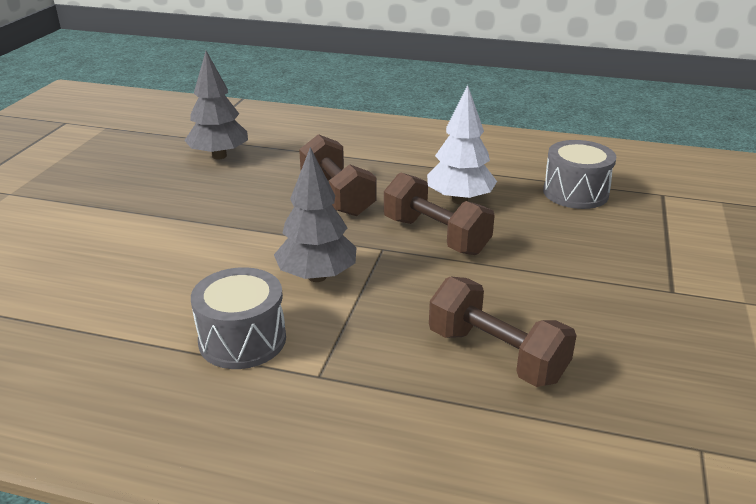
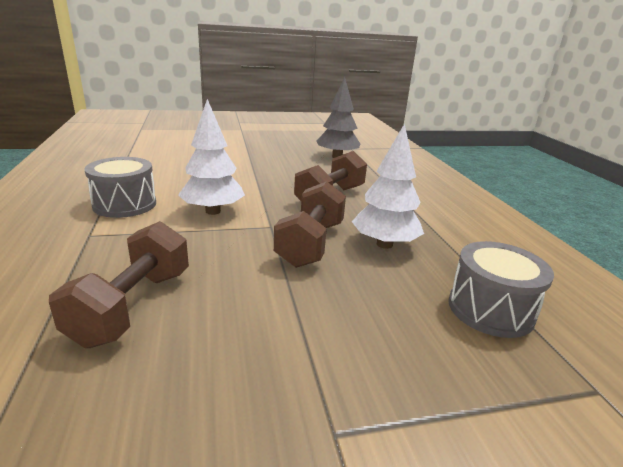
camera: 60 degrees right, 5 degrees down
(317, 276) = (213, 211): grey tree -> white tree

